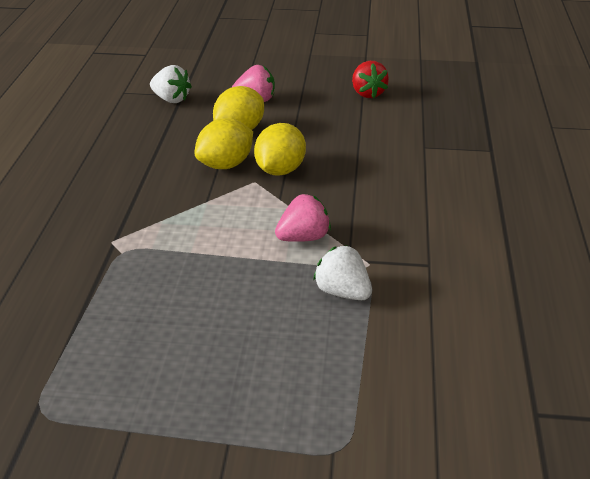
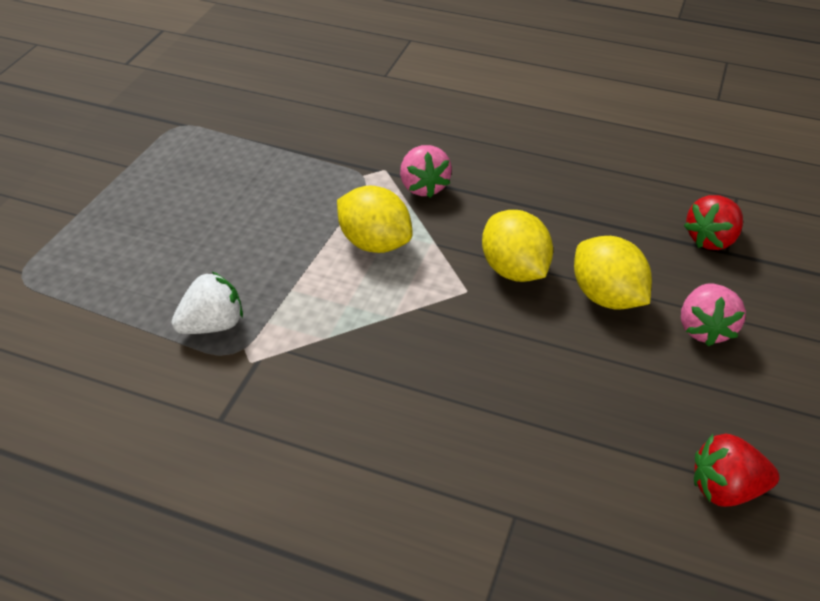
camera: 105 degrees right, 10 degrees up
(171, 99) = (711, 239): white strawberry -> red strawberry
(280, 170) = (486, 319): yellow lemon -> yellow lemon (375, 243)
(303, 238) = (326, 312): pink strawberry -> pink strawberry (423, 186)

